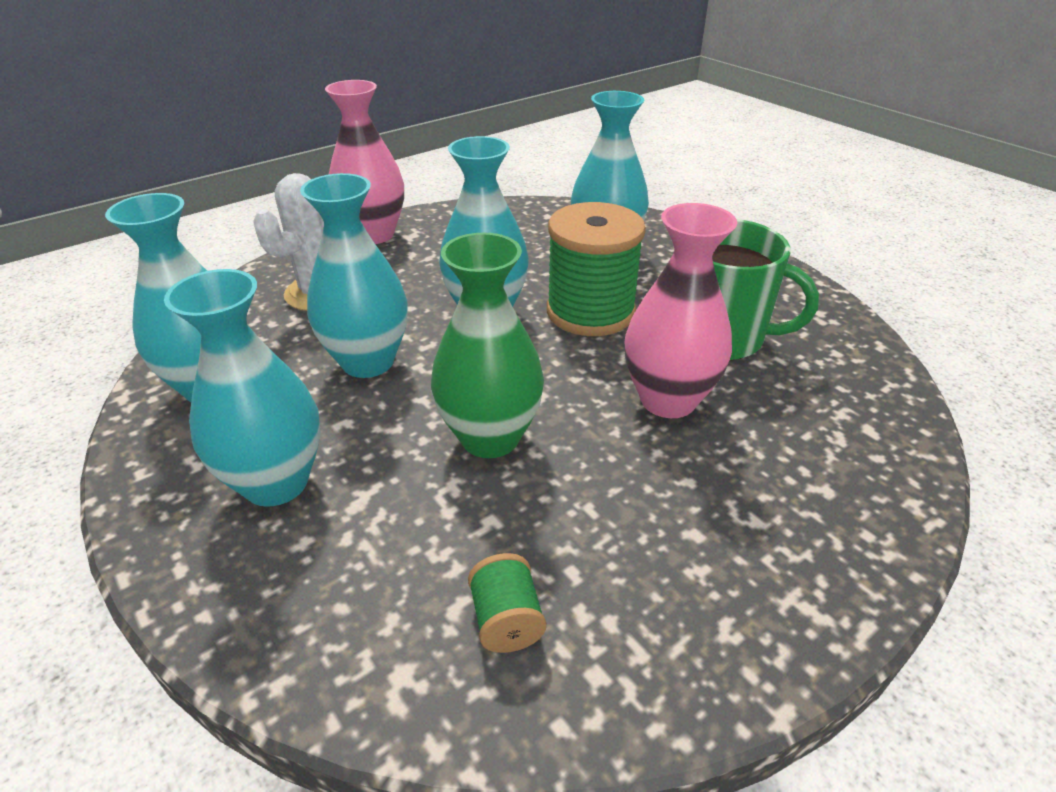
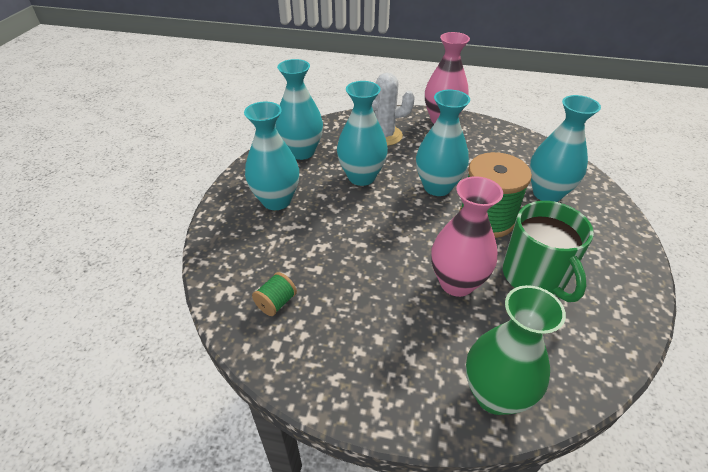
camera: 50 degrees right, 5 degrees up
(490, 437) = (361, 239): green vase -> green vase (495, 395)

